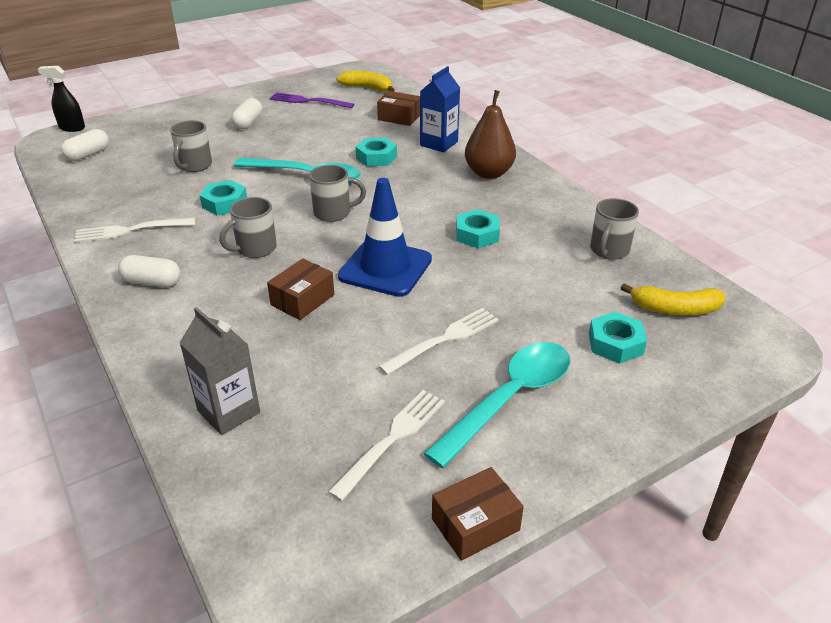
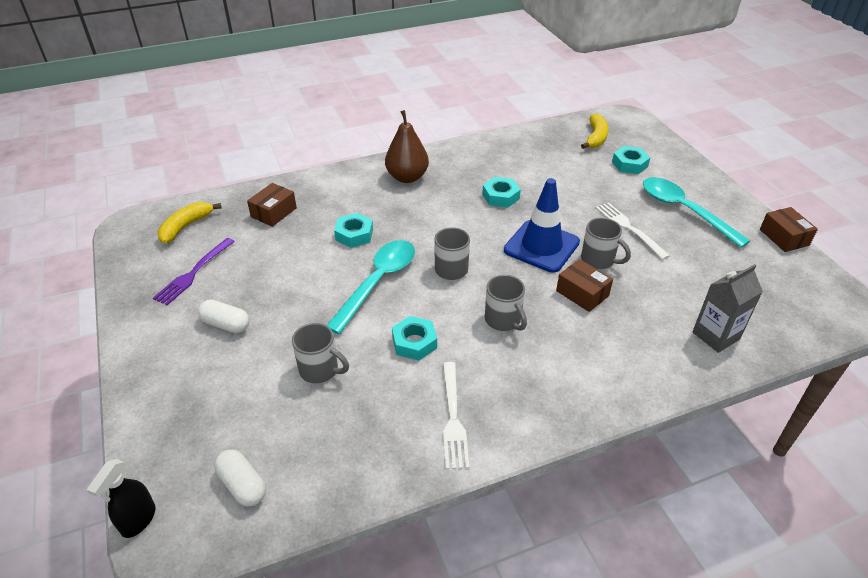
camera: 80 degrees left, 5 degrees up
(152, 282) = (551, 392): white capsule -> none
(392, 439) = (727, 261): white fork -> none
(439, 143) = (342, 195): blue carton -> none
(608, 250) = (530, 146): grey mug -> grey mug (598, 260)

